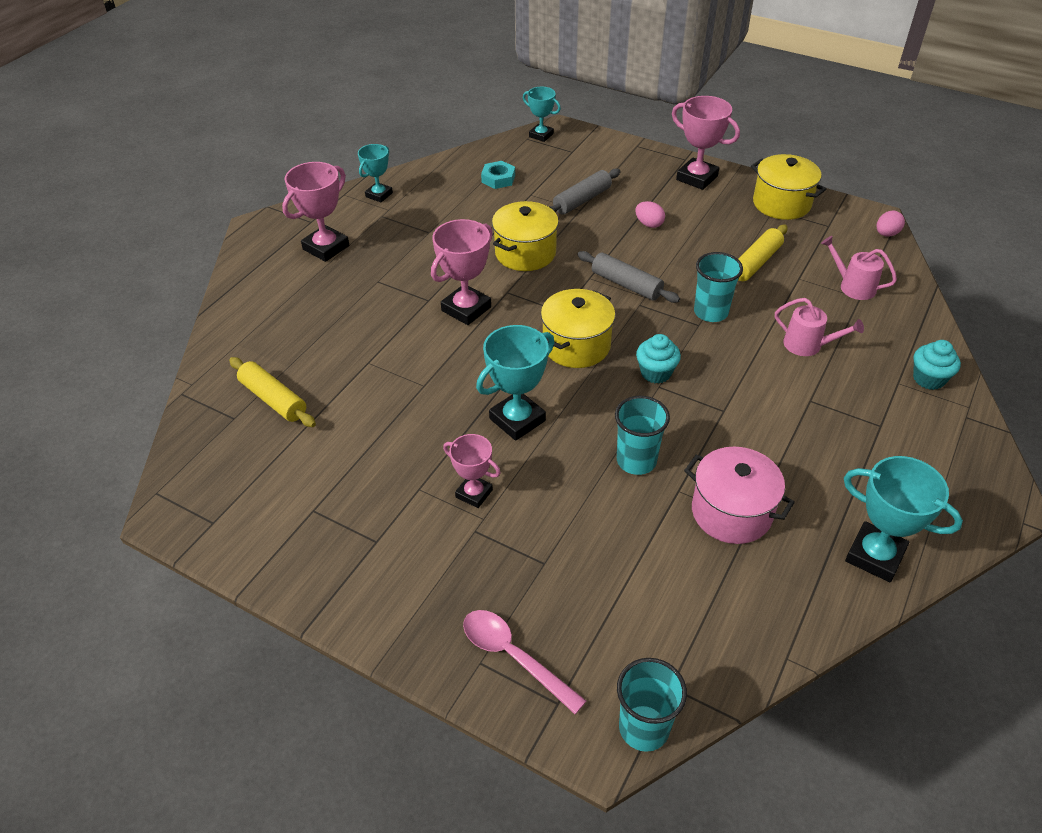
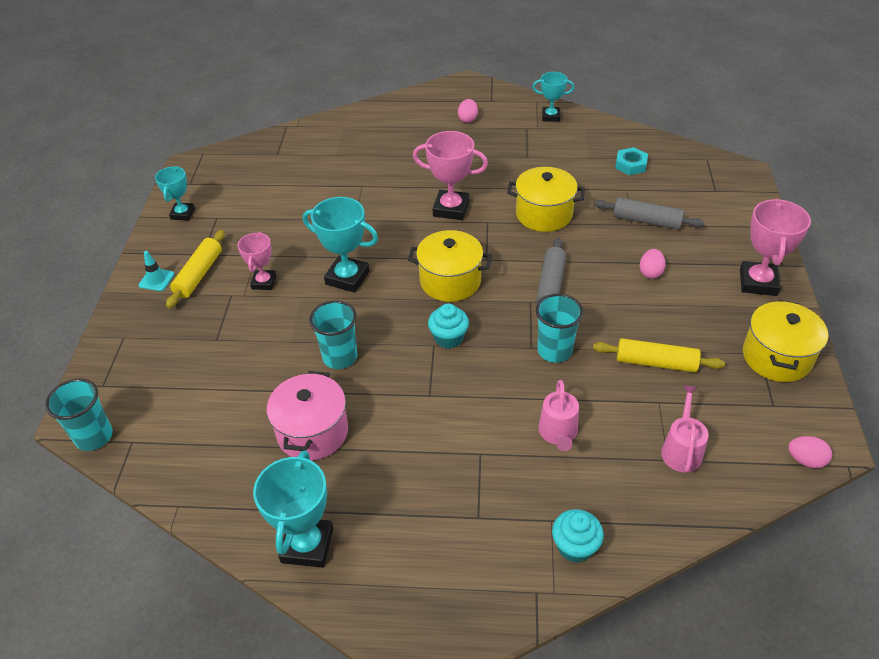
camera: 65 degrees right, 0 degrees up
(273, 399) = (302, 162): yellow rolling pin -> yellow rolling pin (199, 274)
(326, 247) = (468, 119): pink trophy -> pink egg
(391, 602) = (156, 280): none -> turquoise traffic cone
(514, 656) = (132, 351): pink spoon -> none
(541, 135) = (720, 165): turquoise trophy -> turquoise trophy (183, 214)

